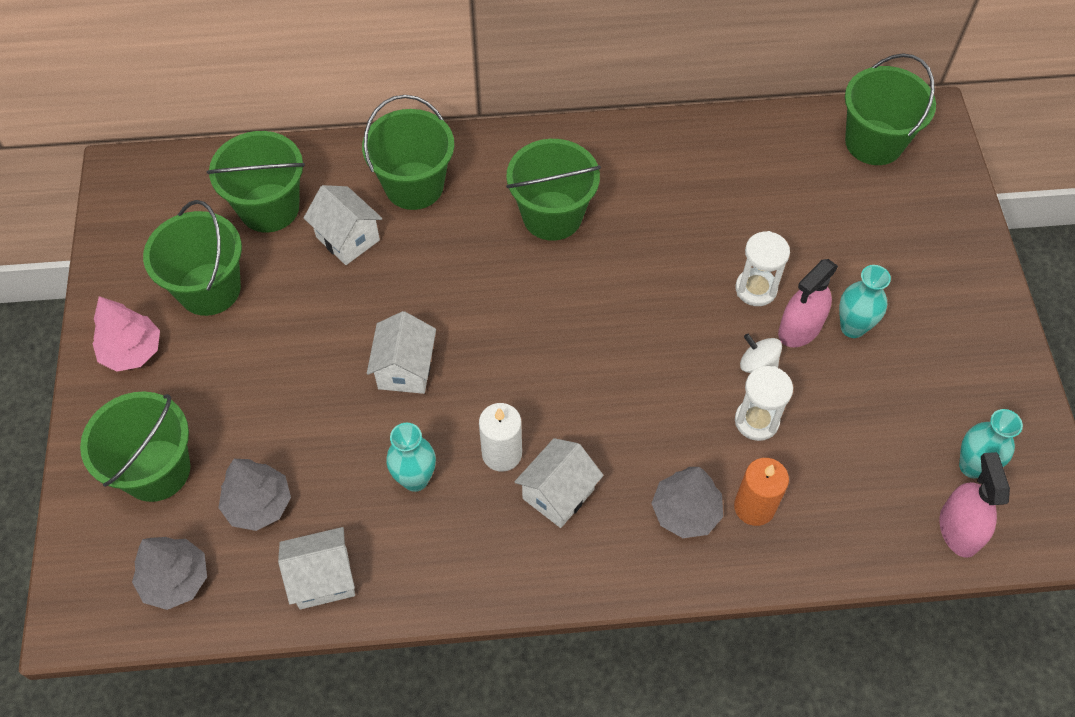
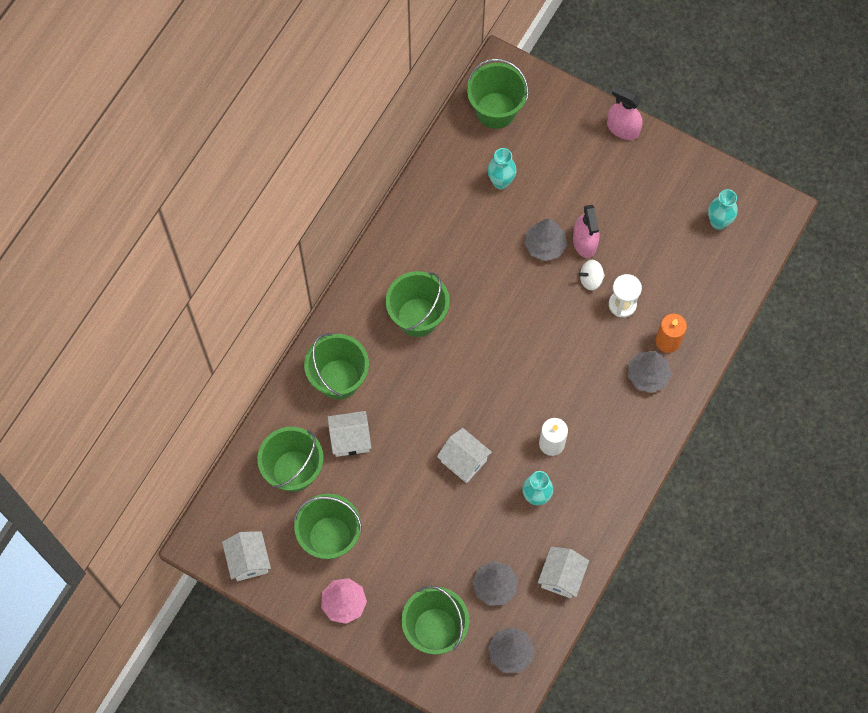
camera: 55 degrees left, 10 degrees up
(558, 494) = (594, 430): white house -> white house (248, 560)
(756, 289) = (544, 245): white hourglass -> grey tree
(852, 327) = (603, 215): turquoise vase -> turquoise vase (500, 182)
(958, 529) = (745, 255): pink spray bottle -> pink spray bottle (623, 128)

